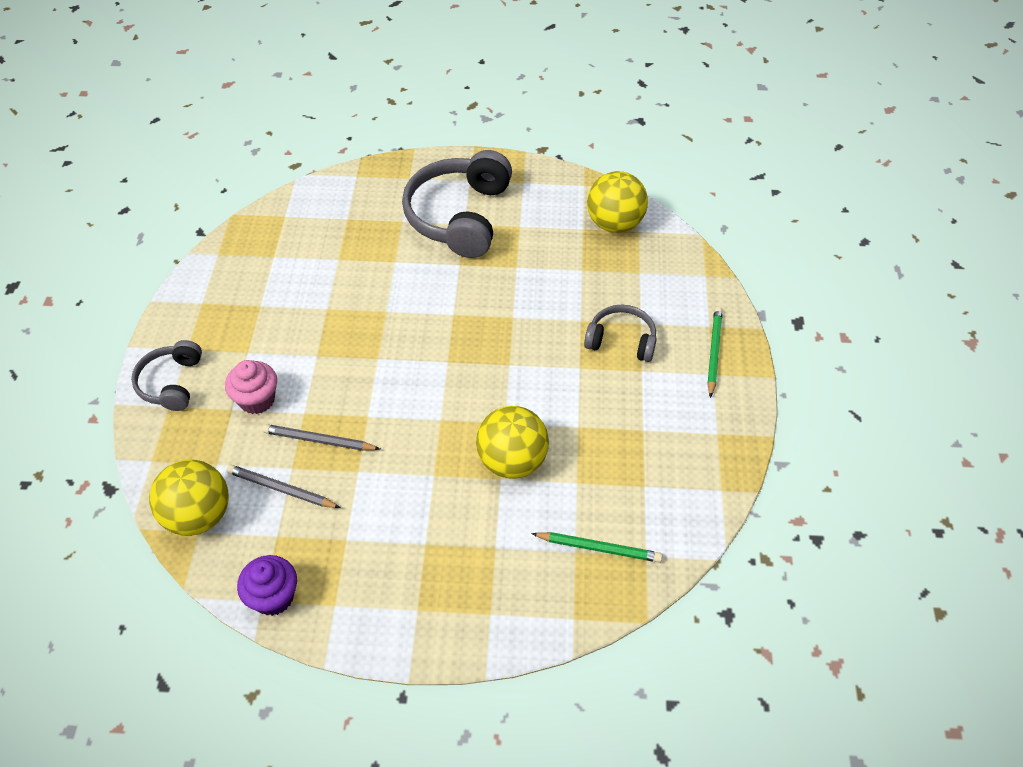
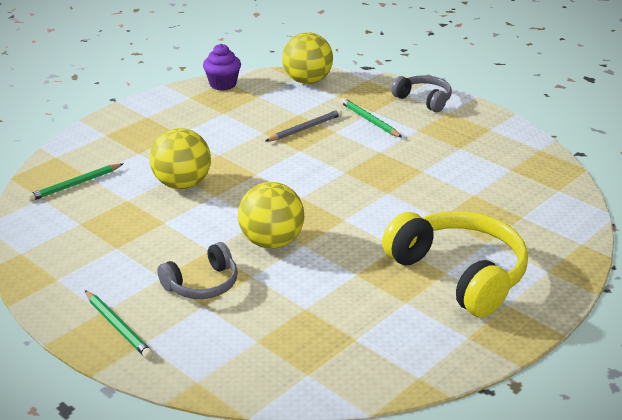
camera: 130 degrees right, 20 degrees down
(257, 400) = (369, 120): pink cupcake -> green pencil
(281, 489) = (288, 106): grey pencil -> none
(459, 216) = (459, 274): grey headphones -> yellow headphones
(614, 224) = (337, 363): yellow ball -> yellow ball (271, 242)

